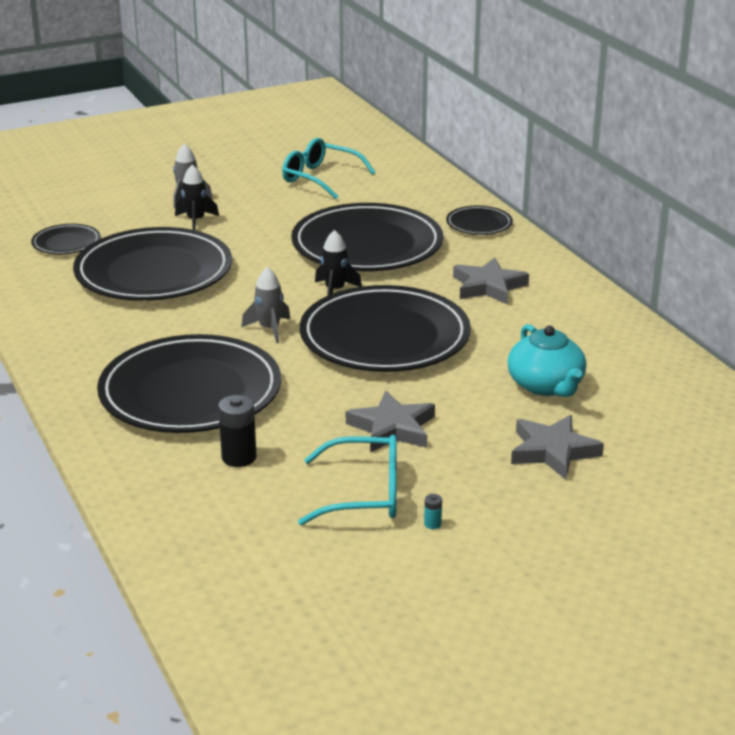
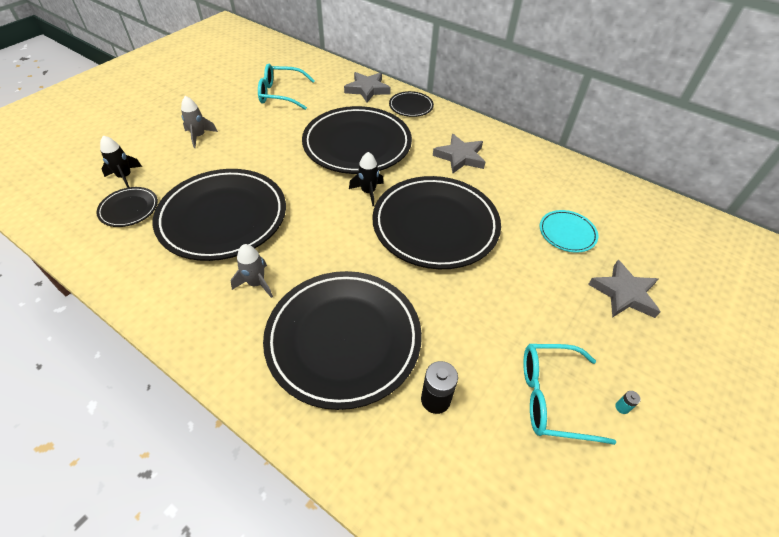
camera: 30 degrees left, 20 degrees up
(196, 221) = (220, 156): black rocket -> black rocket (125, 177)
(269, 329) = (352, 246): grey rocket -> grey rocket (256, 283)
(363, 494) = (552, 397): turquoise glasses -> turquoise glasses turned 150 degrees counterclockwise
(392, 428) = (513, 315): grey star -> grey star (367, 89)
(546, 386) = (567, 233): turquoise teapot -> turquoise plate

